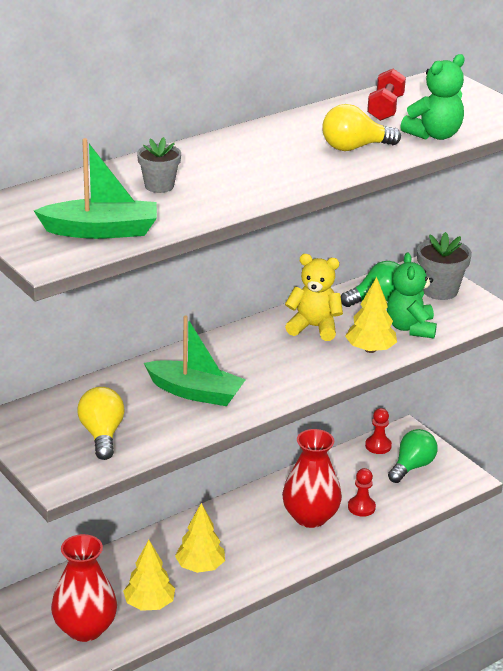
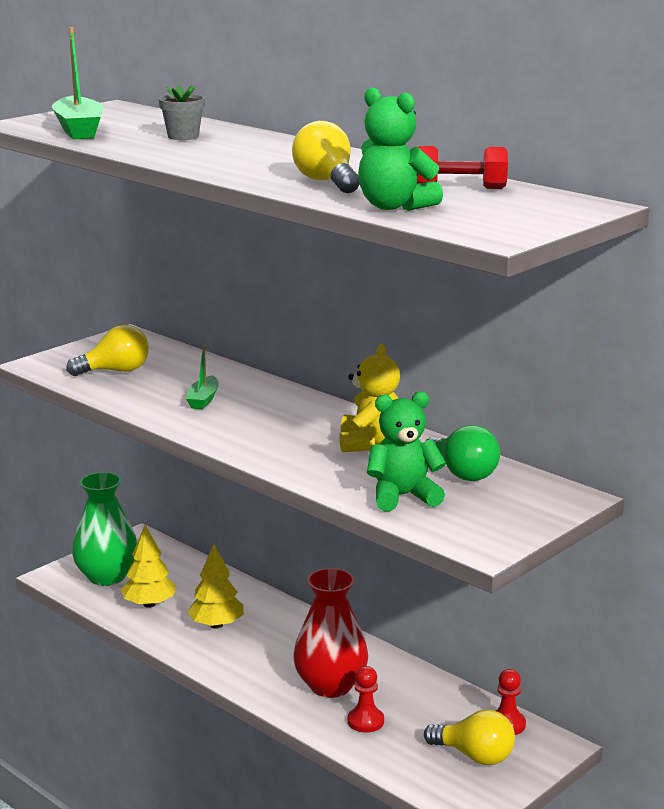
camera: 80 degrees right, 10 degrees down
(85, 629) = (107, 576): red vase -> green vase
(195, 392) = (203, 400): green boat -> green boat, size x0.57
(370, 349) = (335, 476): yellow tree -> none
(412, 467) = (474, 756): green light bulb -> yellow light bulb
(439, 290) = (517, 510): grey flower pot -> none

